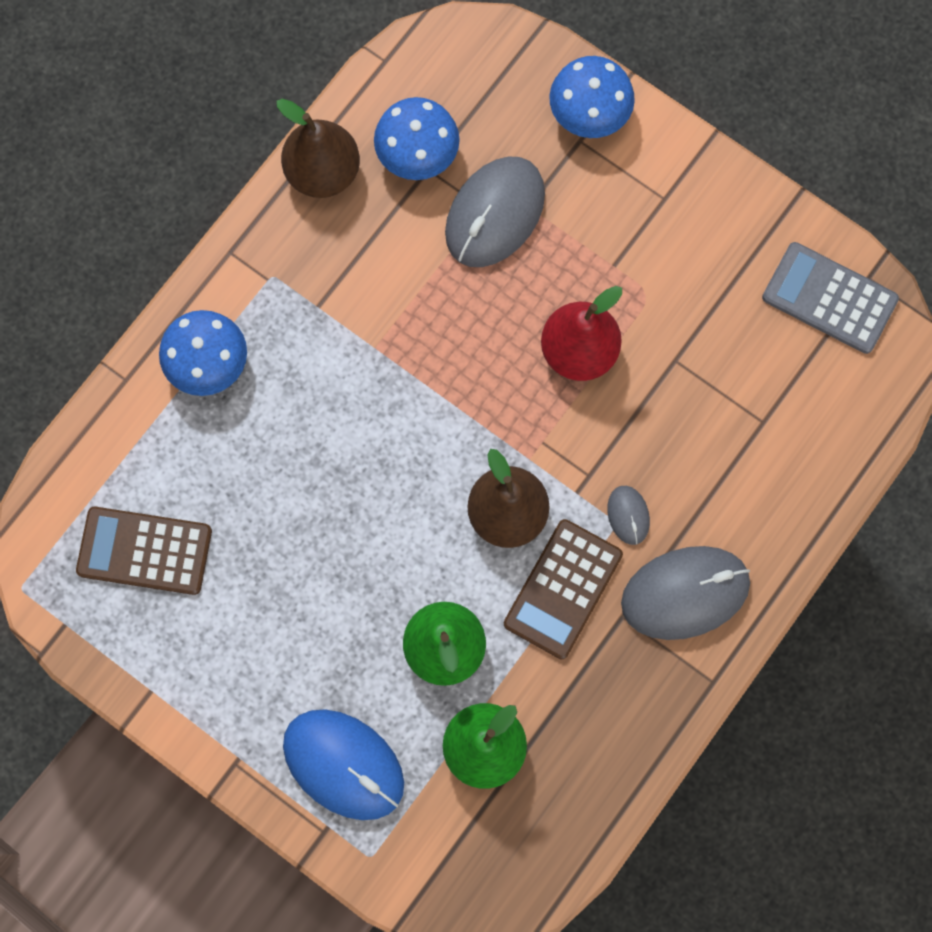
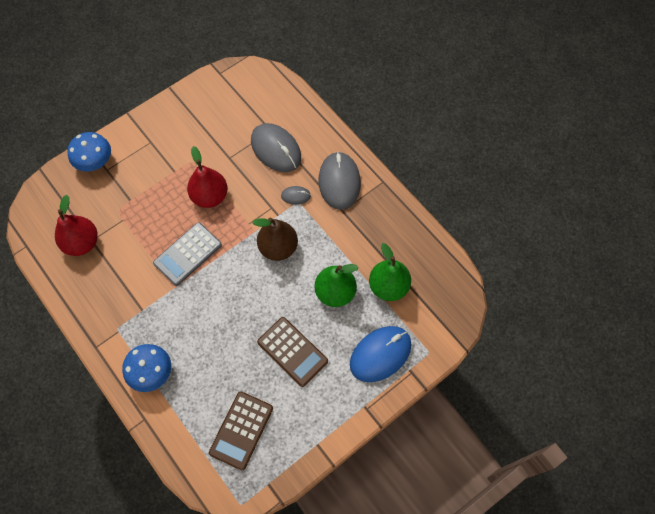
camera: 75 degrees left, 10 degrees down
(323, 172) = (72, 290): brown pear -> none
(417, 154) = (82, 243): blue mushroom -> red pear
(495, 214) = (127, 215): grey mouse -> grey mouse (276, 149)
(563, 589) = (322, 232): brown calculator -> brown calculator (292, 351)
(829, 298) = (223, 90): grey calculator -> grey calculator (188, 254)

